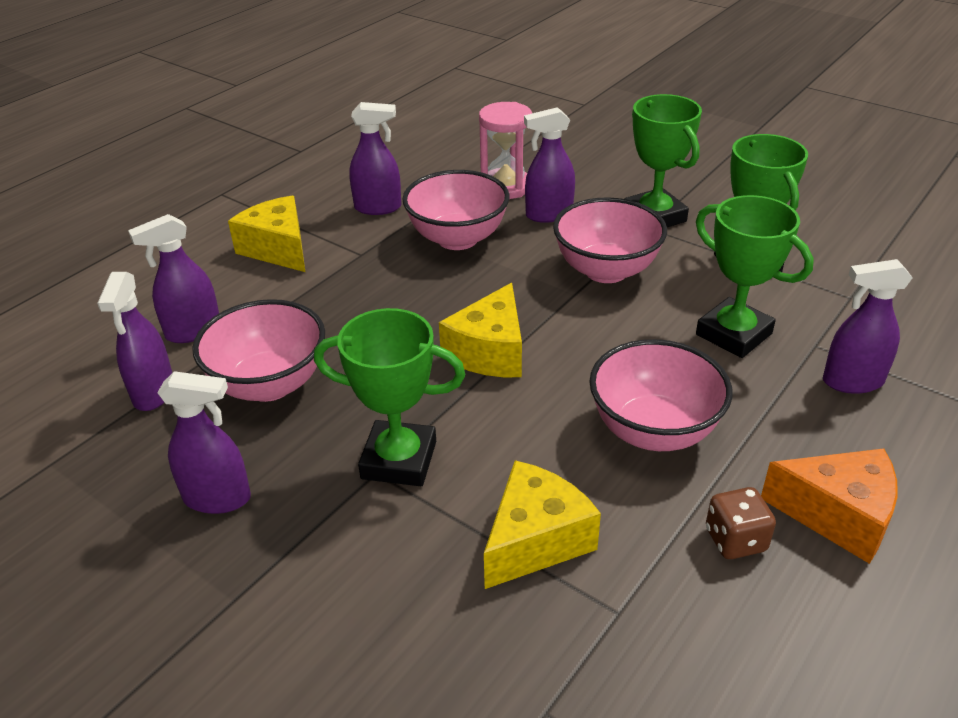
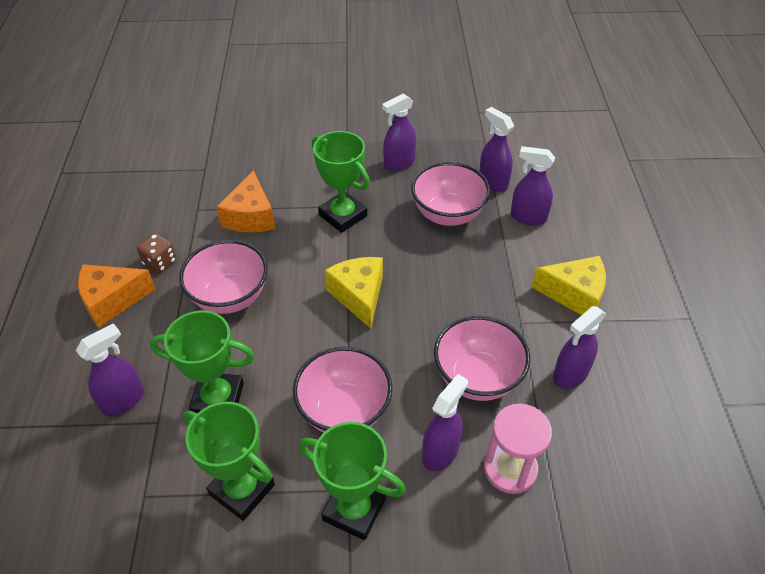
camera: 140 degrees right, 10 degrees up
(193, 331) = (528, 217): purple spray bottle -> purple spray bottle turned 90 degrees counterclockwise
(399, 460) = (343, 215): green trophy -> green trophy turned 75 degrees clockwise
(536, 540) = (250, 217): yellow cheese -> orange cheese

